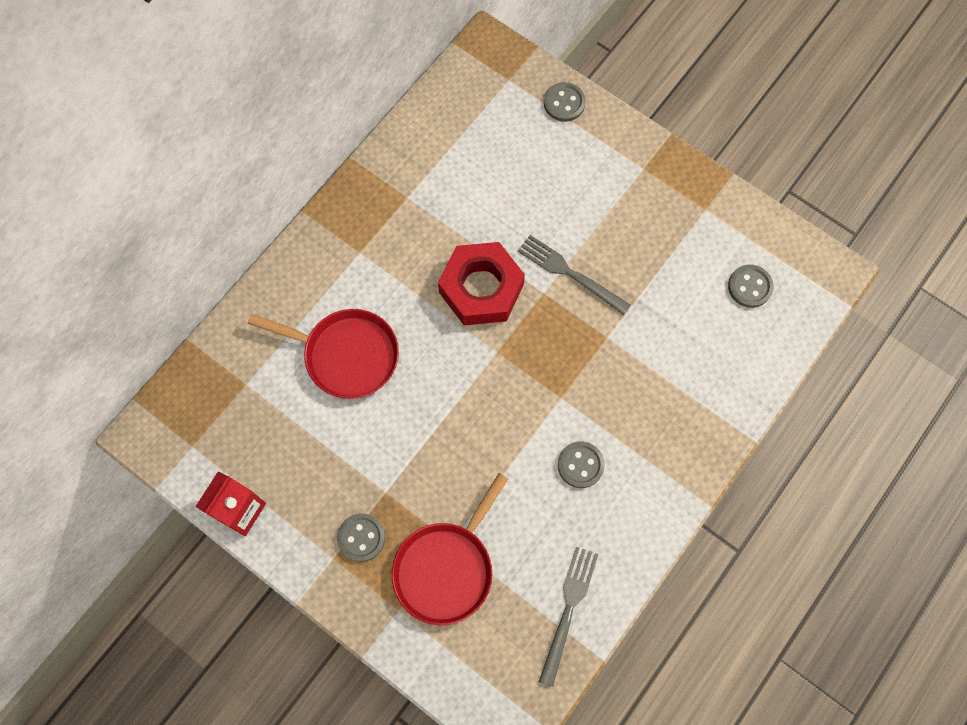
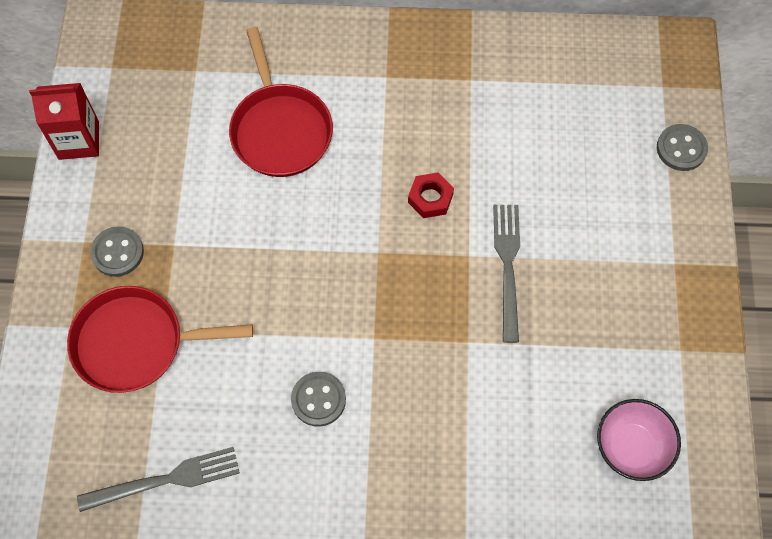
camera: 55 degrees right, 5 degrees down
(481, 288) = (430, 198): red nut -> red nut, size x0.47
(750, 287) = (631, 447): grey button -> pink bowl

